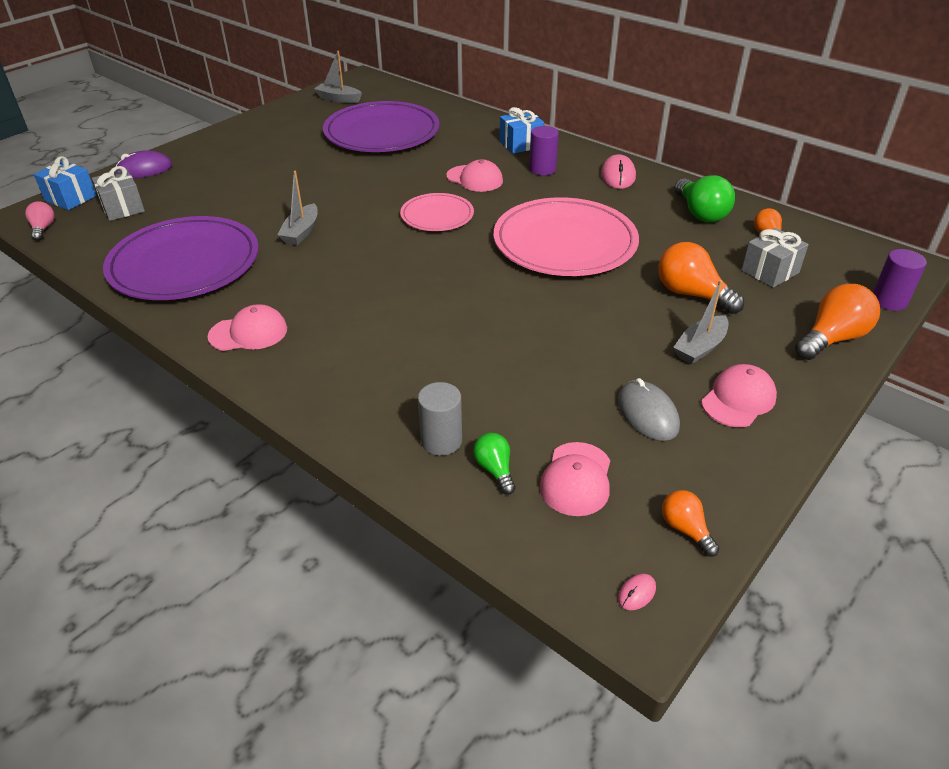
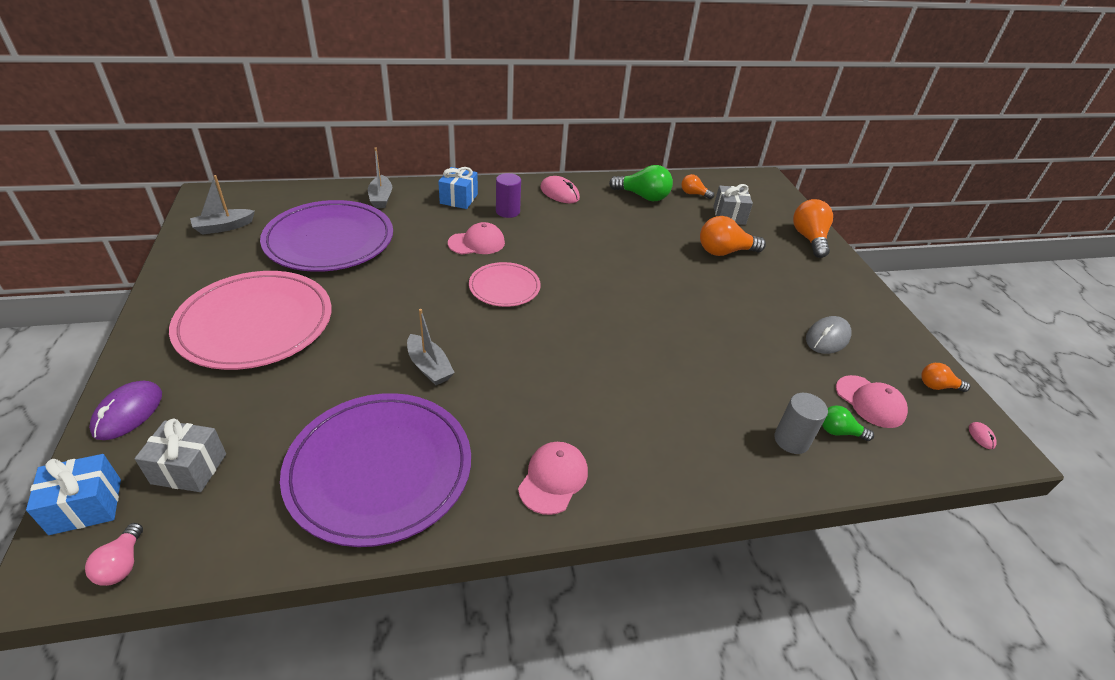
camera: 55 degrees left, 0 degrees up
(43, 229) = (122, 564): pink light bulb -> pink light bulb turned 120 degrees counterclockwise
(565, 242) = (613, 258): pink plate -> pink plate (255, 323)
(647, 414) = (827, 338): grey mouse -> grey mouse turned 60 degrees counterclockwise
(700, 347) = (780, 281): grey boat -> grey boat (381, 198)
(738, 399) = (838, 299): pink cap -> none
(889, 301) = (791, 203): purple cylinder -> none

